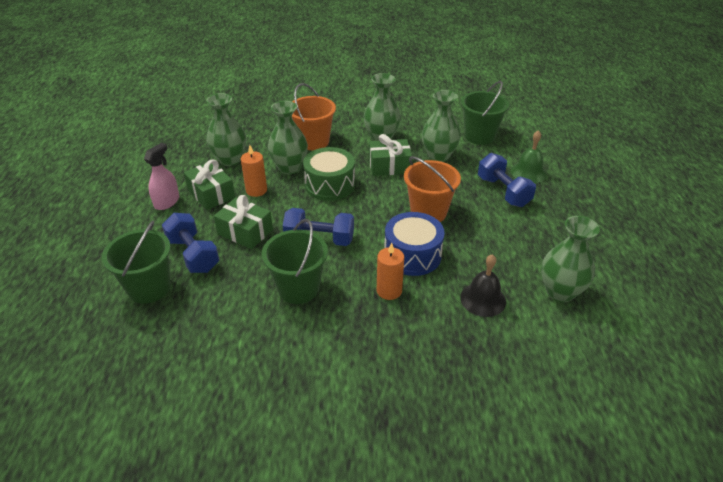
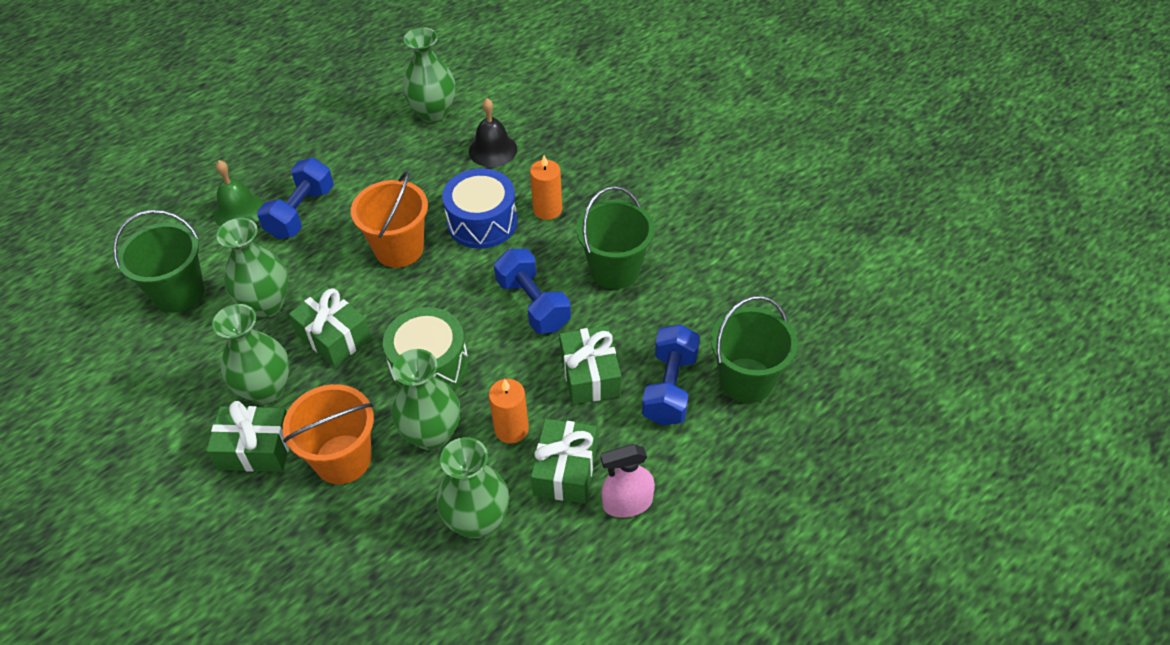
camera: 130 degrees left, 10 degrees up
(351, 125) = (256, 448): none -> green gift

